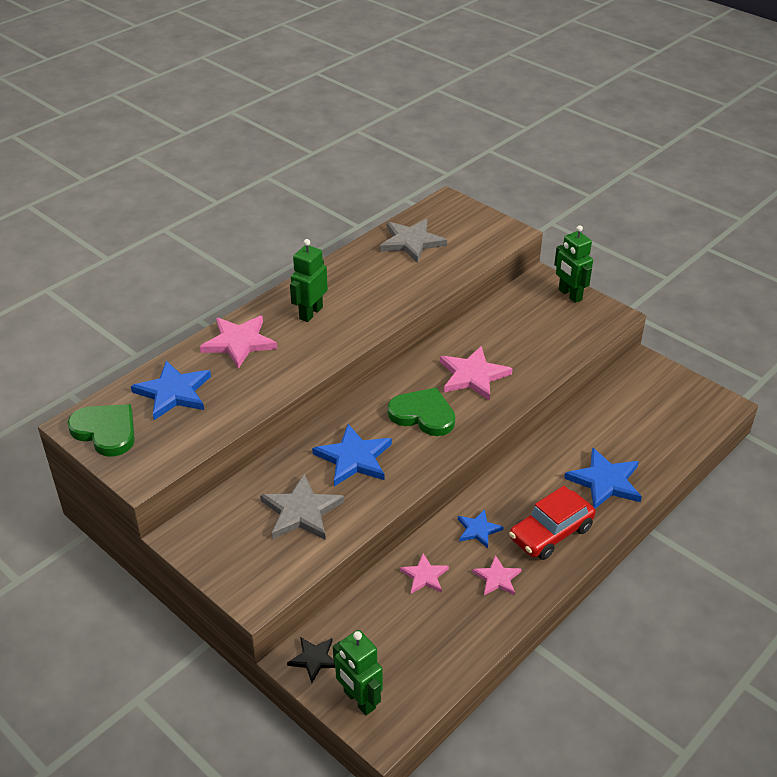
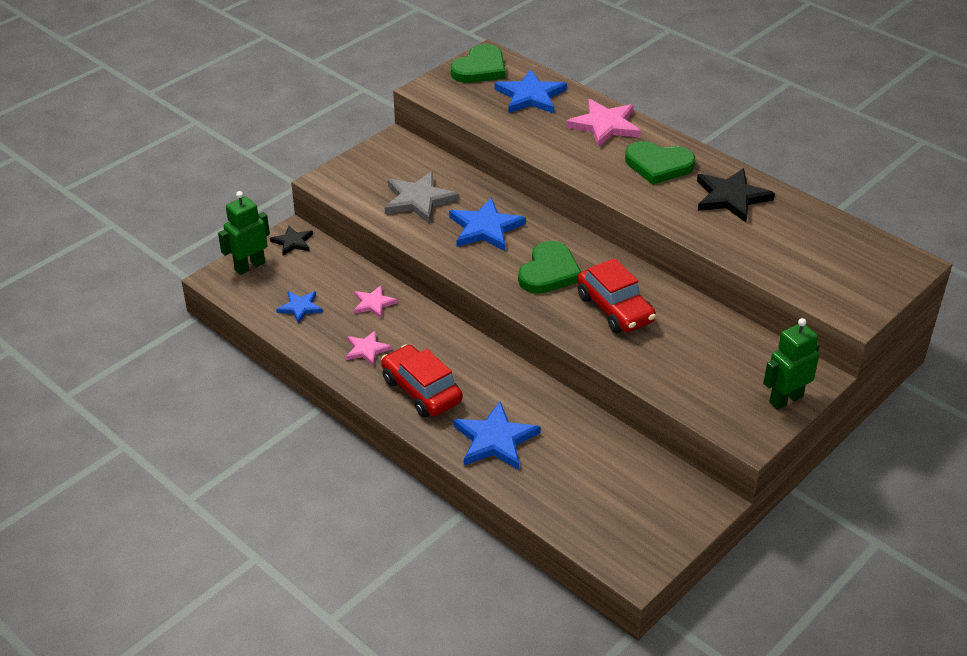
camera: 90 degrees right, 0 degrees up
(310, 313) = (658, 165): green robot -> green heart
(362, 276) = (731, 197): none -> black star
(411, 242) = (808, 232): grey star -> none
(473, 375) = (615, 309): pink star -> red car
(478, 530) = (428, 340): blue star -> blue star (300, 307)

